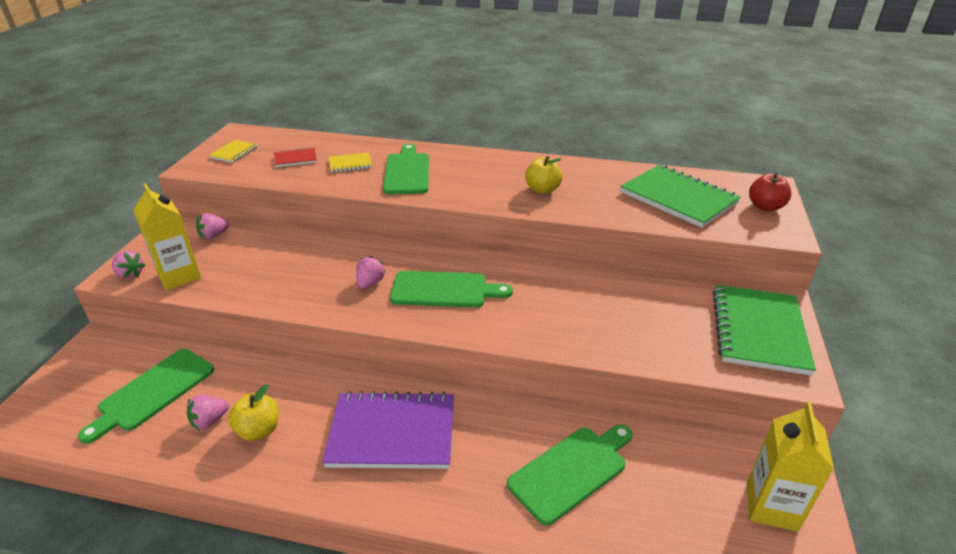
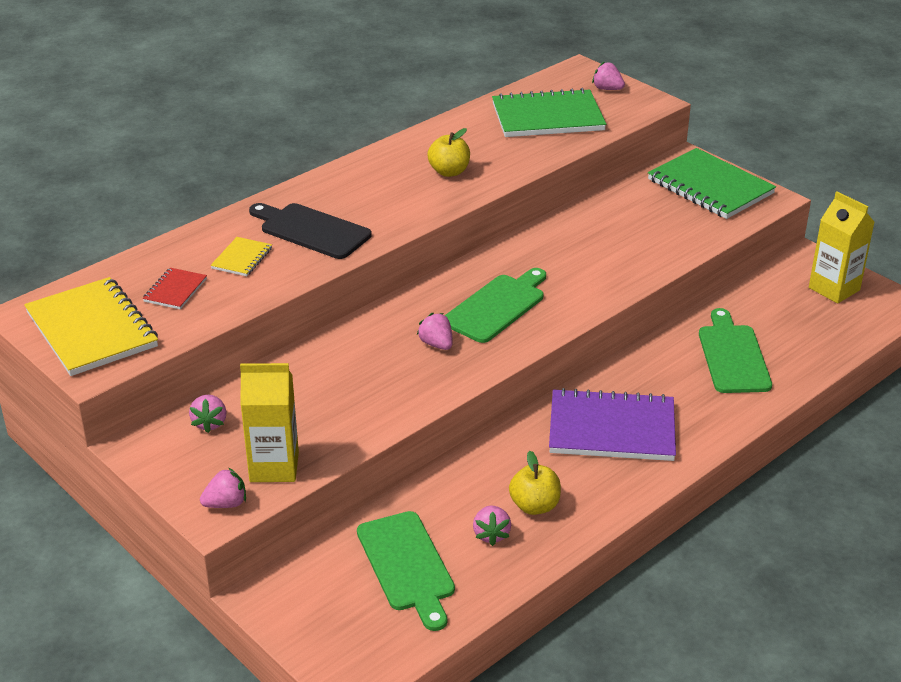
camera: 55 degrees left, 0 degrees up
(234, 152) = (91, 330): yellow notebook -> yellow notebook, size x2.13
(392, 433) = (611, 429): purple notebook -> purple notebook turned 60 degrees clockwise
(407, 172) = (311, 230): green cutting board -> black cutting board
(765, 207) = (607, 89): red apple -> pink strawberry

